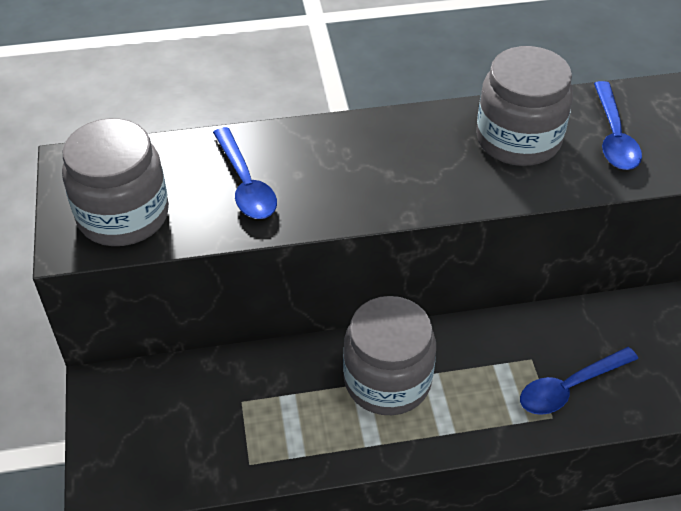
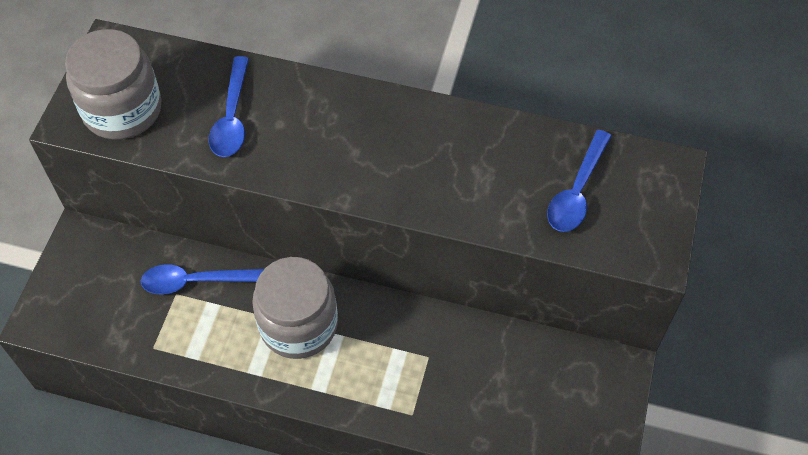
camera: 25 degrees right, 10 degrees up
(518, 139) = (488, 161): grey jar -> none
(569, 388) = (443, 396): blue spoon -> blue spoon (194, 281)

